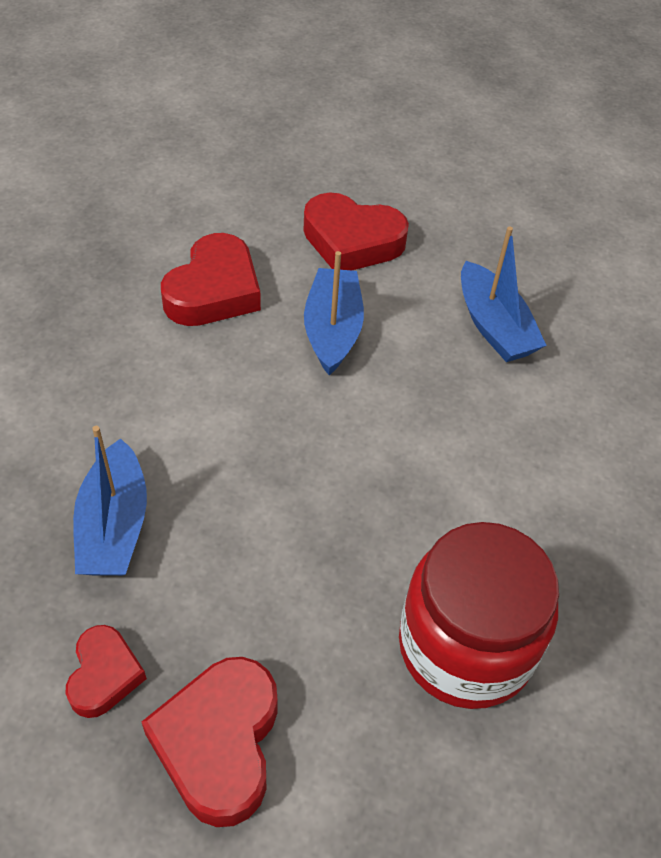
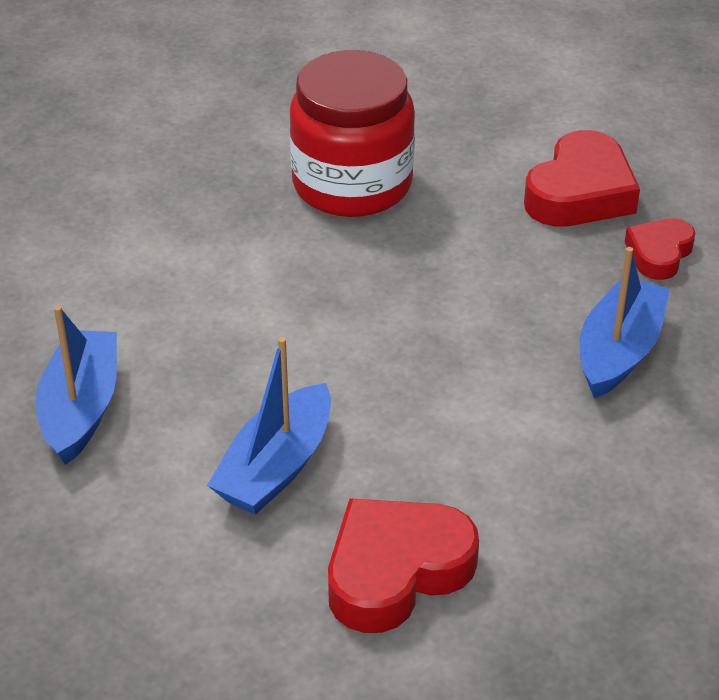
camera: 150 degrees left, 10 degrees down
(352, 241) = (157, 583): red heart -> none

